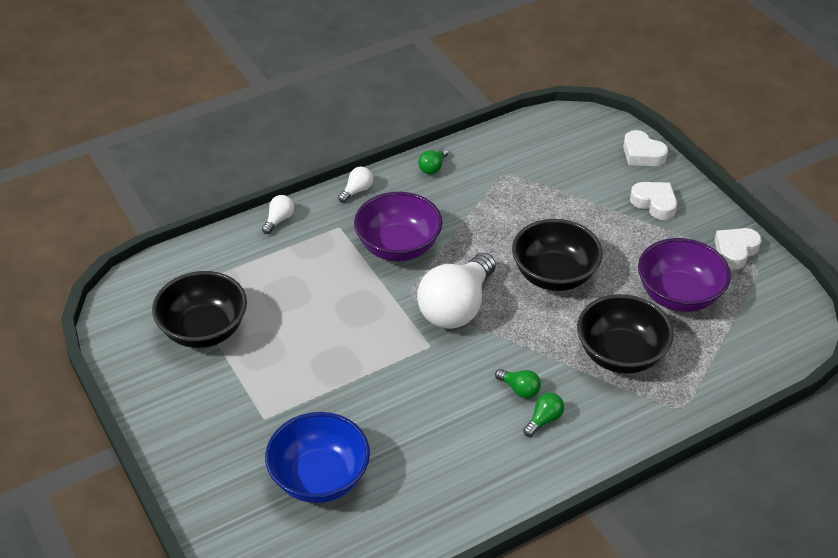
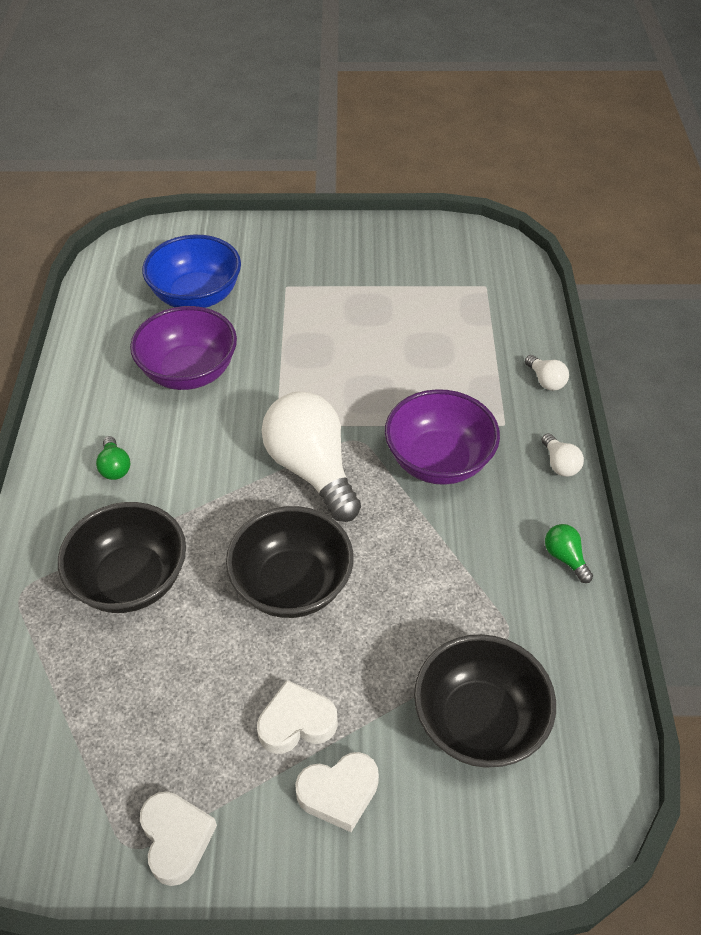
camera: 120 degrees right, 5 degrees up
(204, 330) = (419, 282): black bowl -> black bowl (479, 721)
(519, 389) = (165, 467): green light bulb -> none
(642, 154) = (456, 854): white heart -> white heart (296, 723)
(678, 295) = (161, 702): purple bowl -> purple bowl (189, 372)

